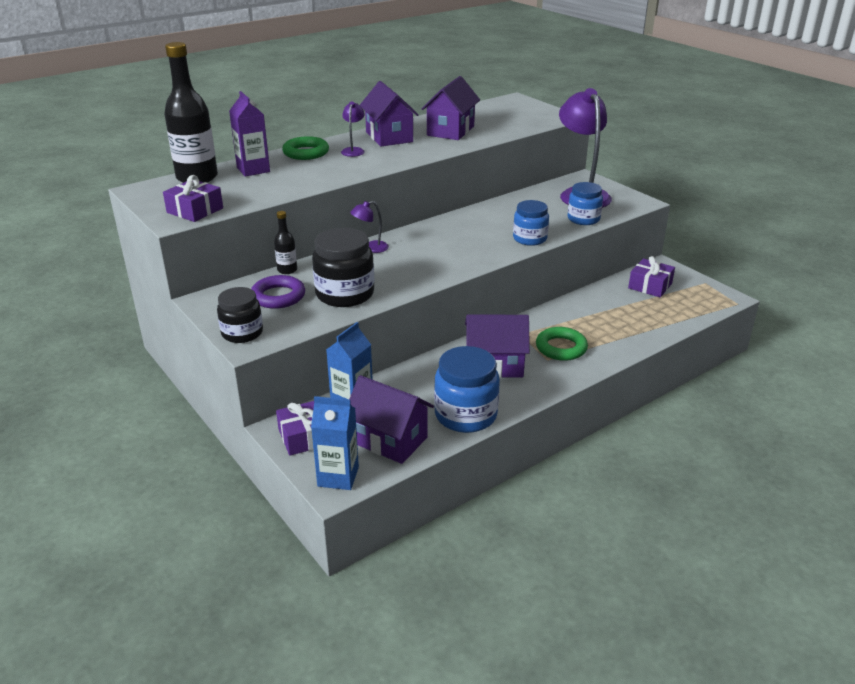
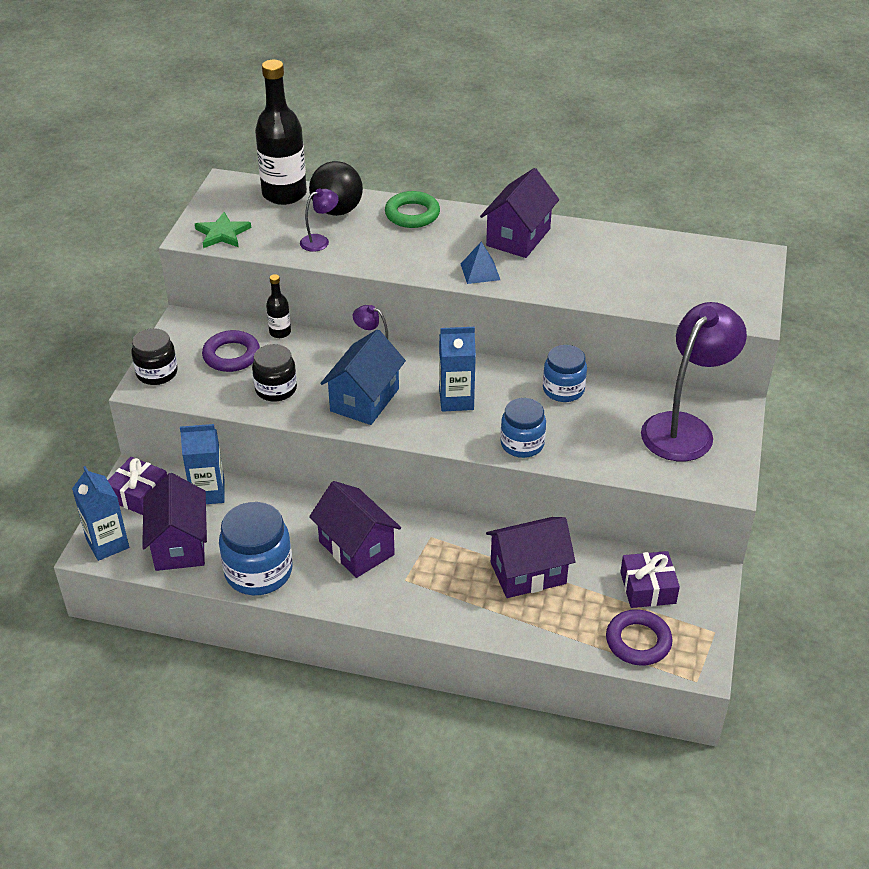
camera: 50 degrees right, 10 degrees up
(195, 210) = (222, 233): purple gift -> green star
(253, 170) = (337, 211): purple carton -> black ball
(345, 294) = (276, 389): black jar -> black jar, size x0.65
(353, 150) = (455, 236): purple lamp -> purple lamp (320, 241)
(402, 156) = (480, 271): none -> blue pyramid
(409, 269) = (364, 400): none -> blue house
(450, 131) = (590, 265): purple house -> purple house (528, 573)
(458, 241) = (456, 400): none -> blue carton
(561, 348) = (437, 579): green ring -> none
(583, 219) = (620, 460): blue jar -> blue jar (563, 390)
(689, 306) = (638, 641): none -> purple ring

